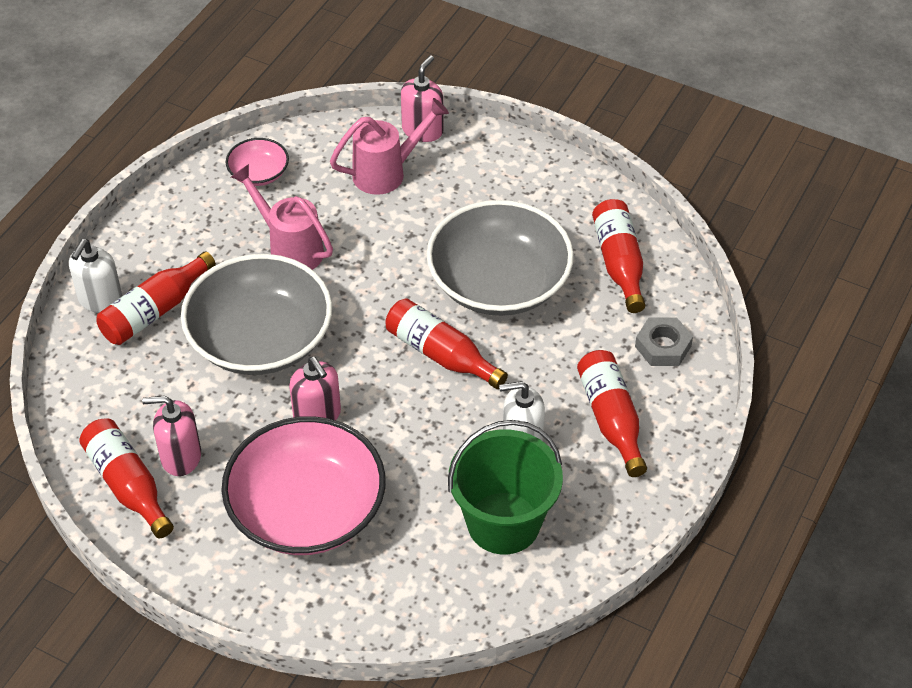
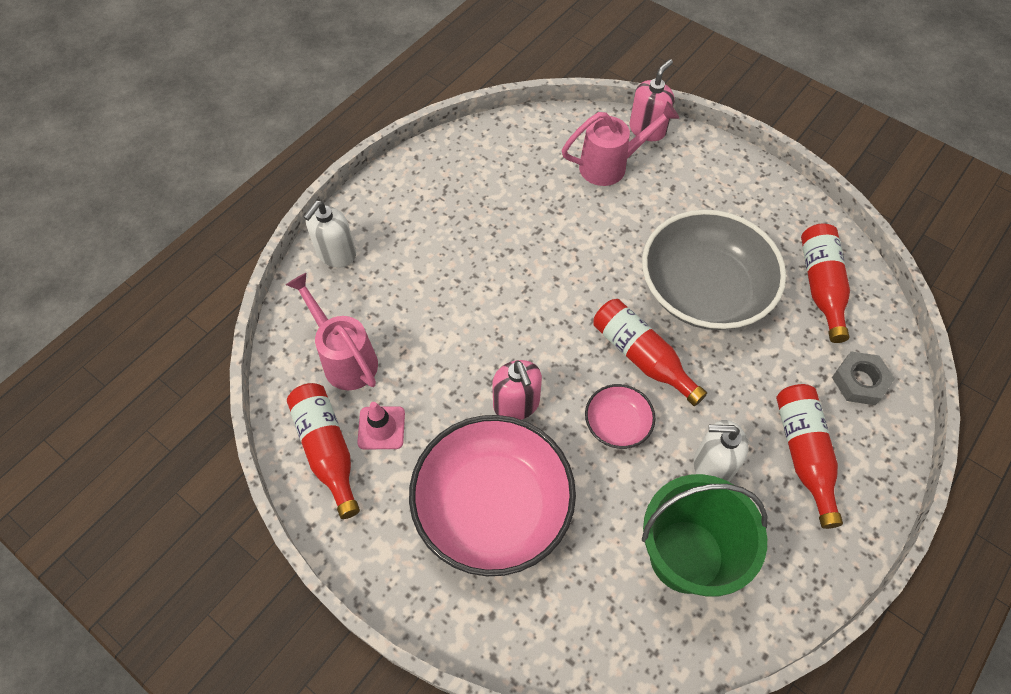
camera: 10 degrees right, 10 degrees up
(155, 311) = (382, 272): red bottle -> none
(180, 457) = (381, 428): pink soap dispenser -> pink traffic cone
(258, 173) = (496, 151): pink bowl -> pink bowl (617, 424)
(260, 339) = (474, 315): grey bowl -> none
(289, 248) = (513, 227): pink watering can -> pink watering can (345, 358)

